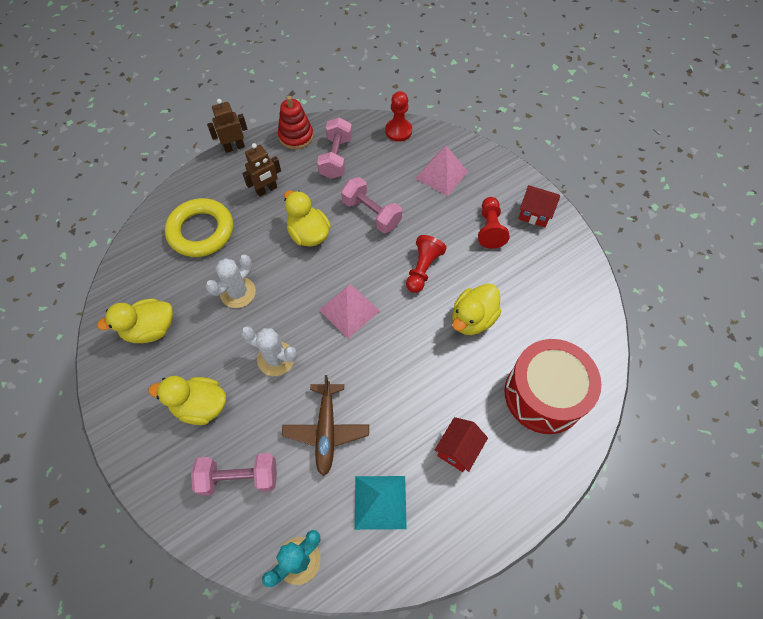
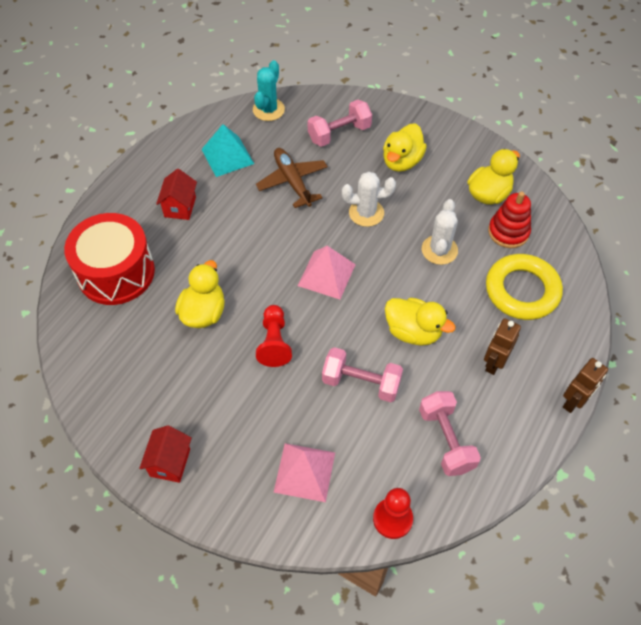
camera: 155 degrees right, 5 degrees down
(200, 406) = (402, 161): yellow duck -> yellow duck turned 135 degrees clockwise
(296, 136) = (515, 450): red stacking toy -> red stacking toy (508, 232)
(490, 229) = (218, 420): red pawn -> none
(534, 214) = (170, 462): red house -> red house turned 75 degrees counterclockwise

